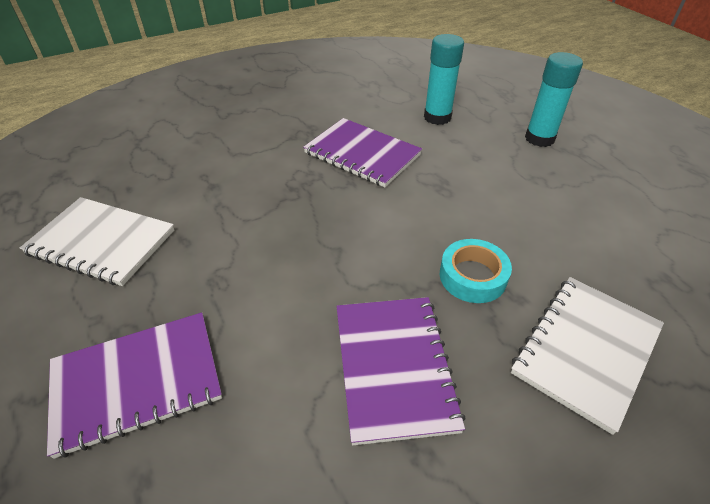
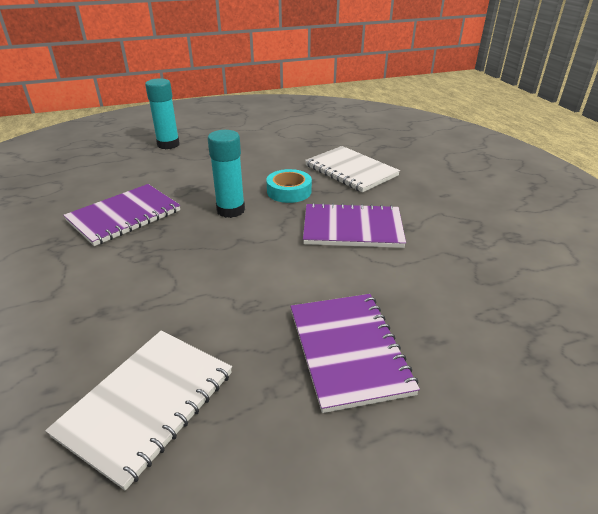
camera: 80 degrees left, 10 degrees down
(437, 117) = (103, 175): turquoise glue stick -> turquoise glue stick (230, 210)

